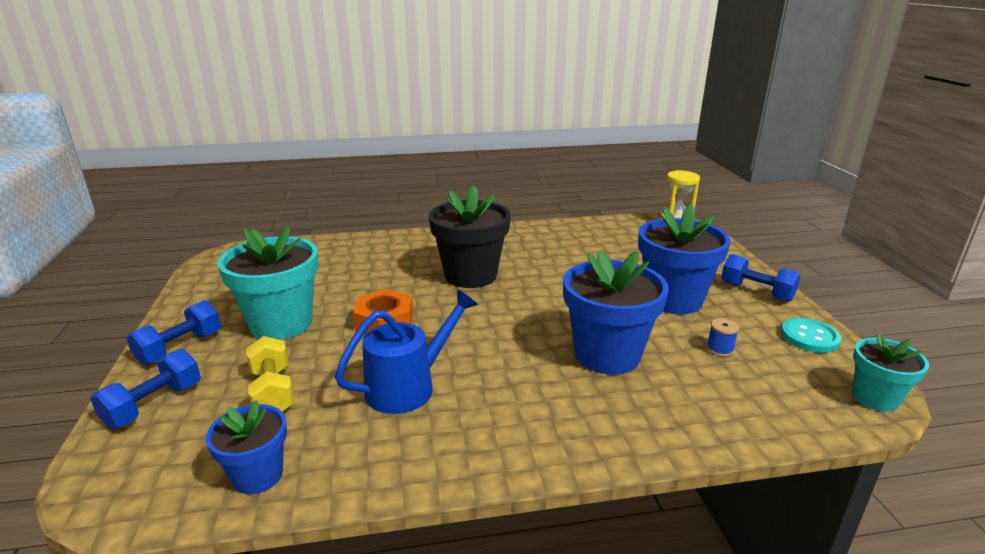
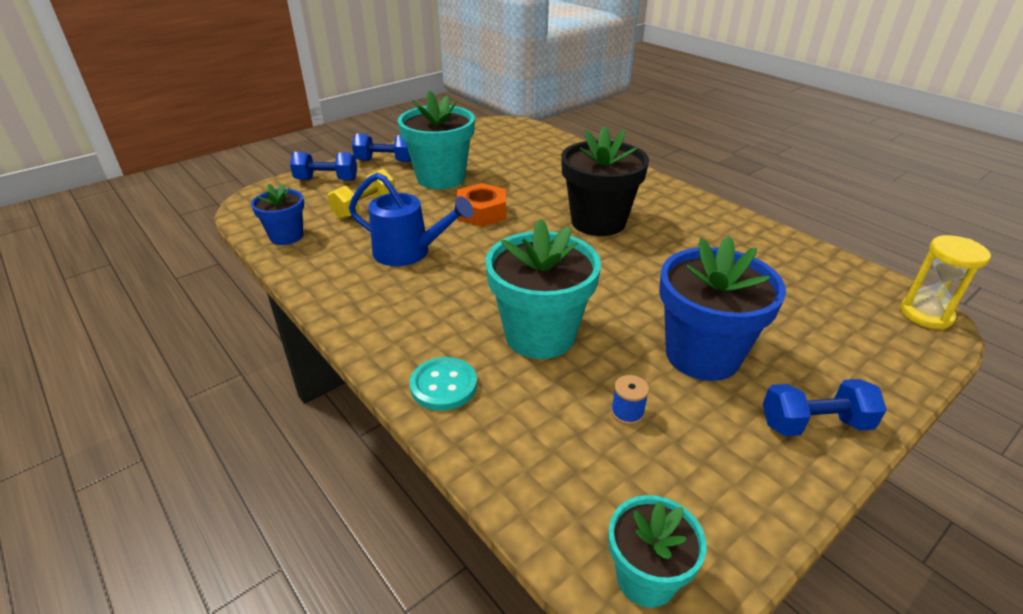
camera: 60 degrees right, 10 degrees up
(607, 355) = (540, 335): blue flower pot -> turquoise flower pot
(756, 292) = (815, 424): blue dumbbell -> blue dumbbell turned 75 degrees clockwise
(809, 337) = (743, 494): turquoise button -> turquoise button (443, 385)

